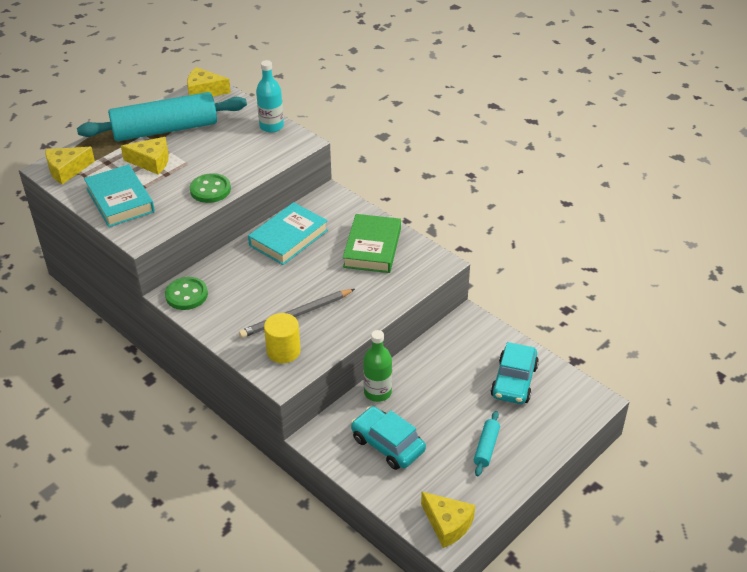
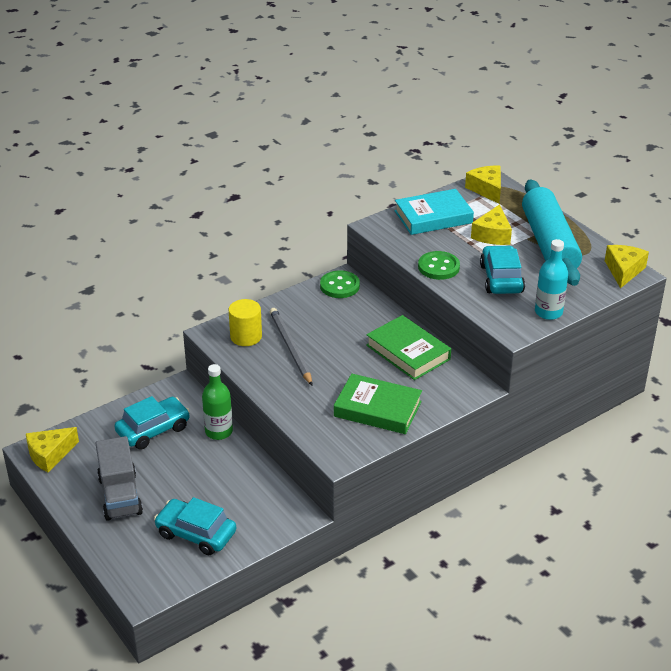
camera: 100 degrees right, 5 degrees down
(225, 153) = (501, 279): none -> turquoise car
(288, 238) = (408, 352): turquoise book -> green book
(486, 447) = (120, 495): turquoise rolling pin -> grey truck

